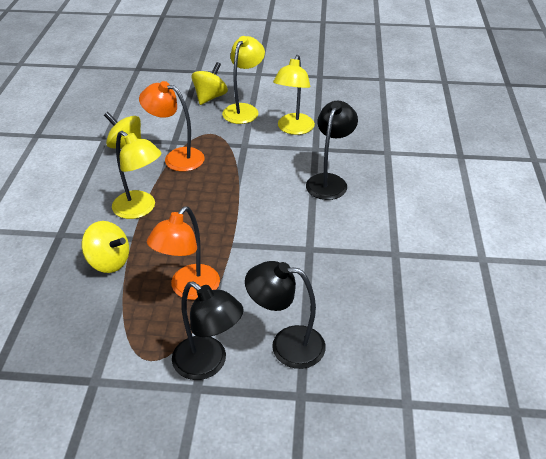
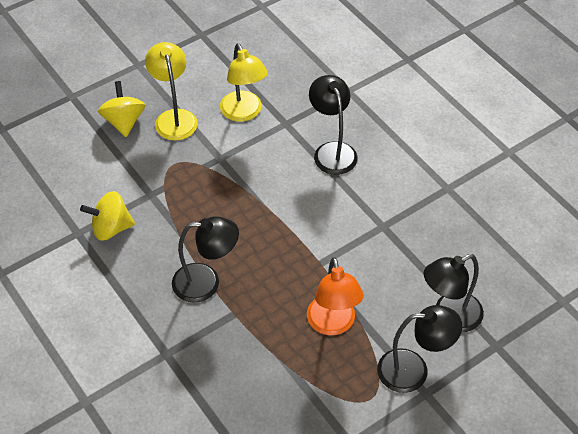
camera: 40 degrees left, 10 degrees up
(109, 261) = (241, 347): yellow spinning top -> none
(140, 209) = (206, 282): yellow lamp -> black lamp
(176, 157) = (174, 210): orange lamp -> none

